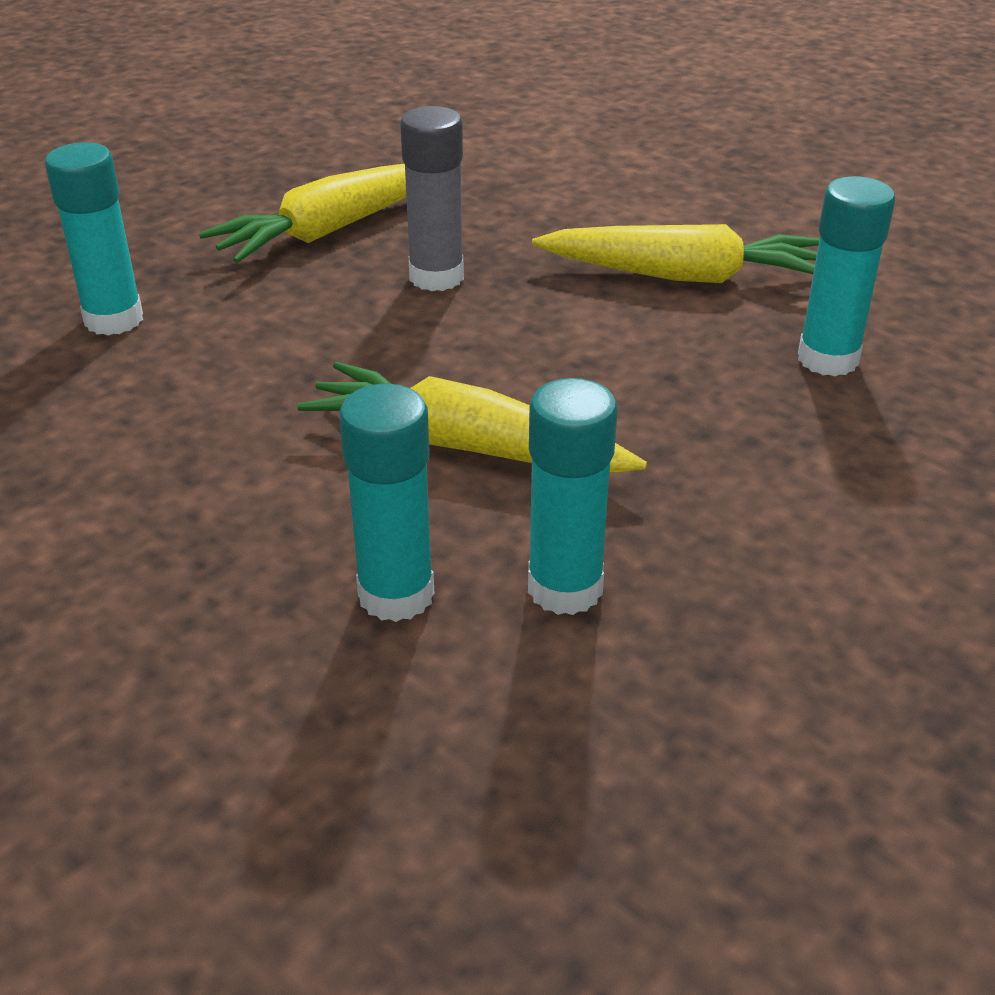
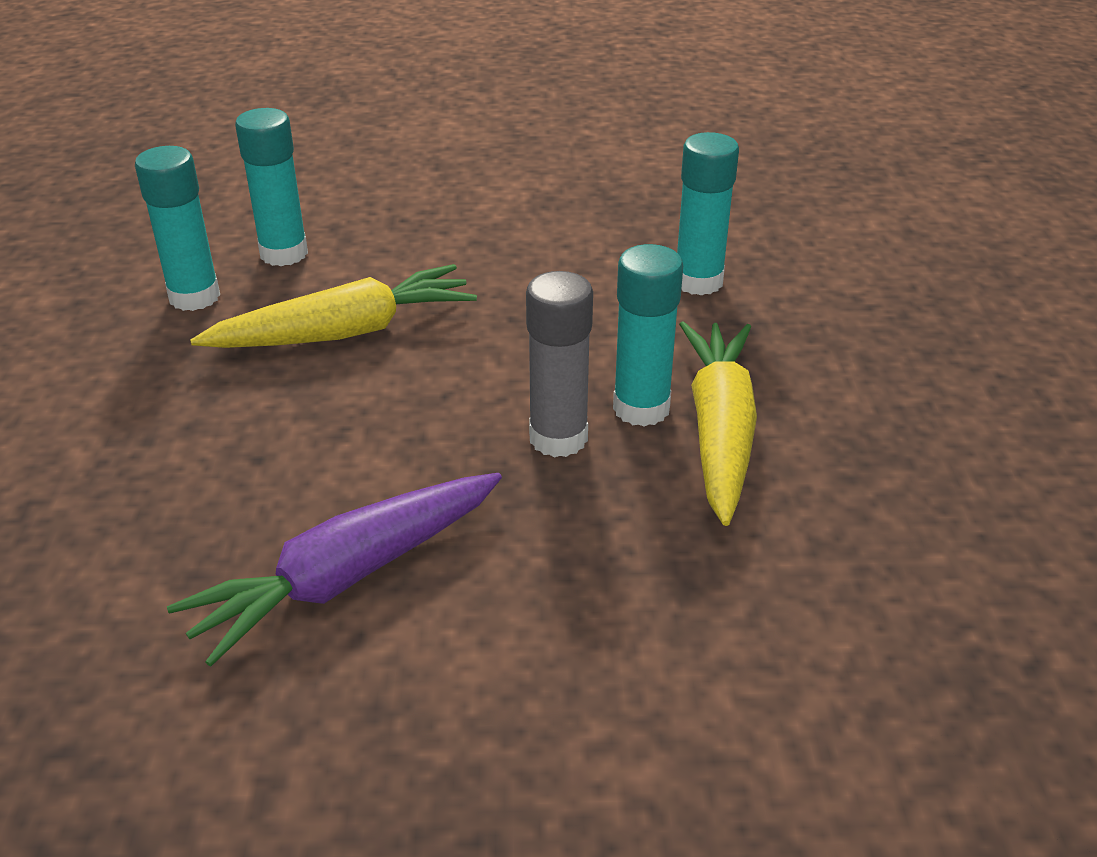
camera: 135 degrees right, 0 degrees up
(684, 276) = (347, 577): yellow carrot -> purple carrot
(828, 359) = (128, 553): turquoise glue stick -> turquoise glue stick (641, 408)

